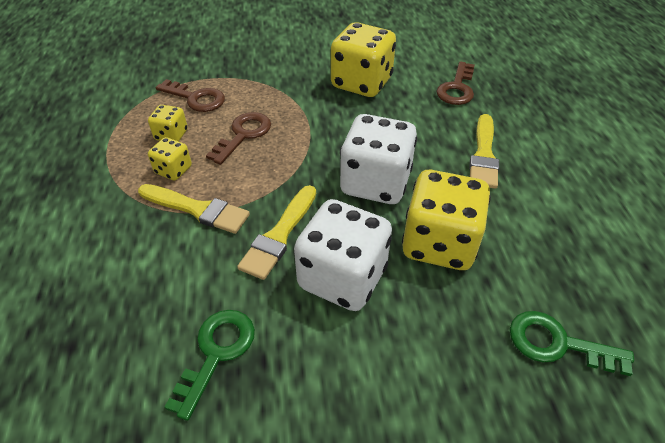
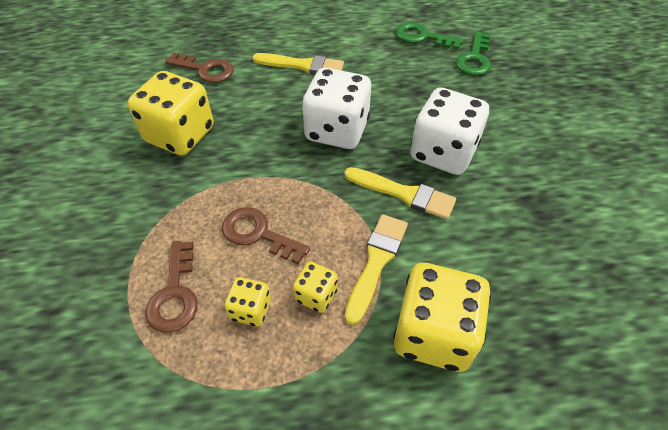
camera: 90 degrees left, 5 degrees up
(196, 98) = (175, 294): brown key -> brown key turned 150 degrees clockwise
(217, 353) = (528, 226): green key -> green key (422, 37)
(439, 243) = (402, 99): yellow dice -> yellow dice (434, 333)

